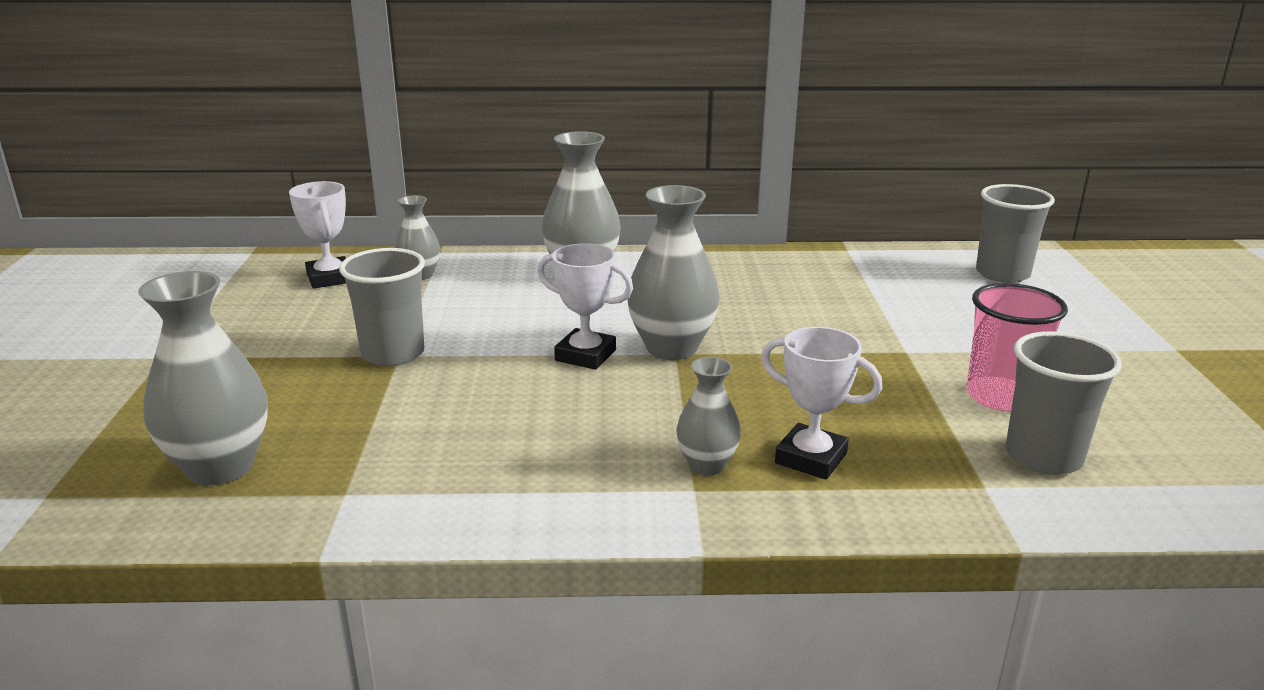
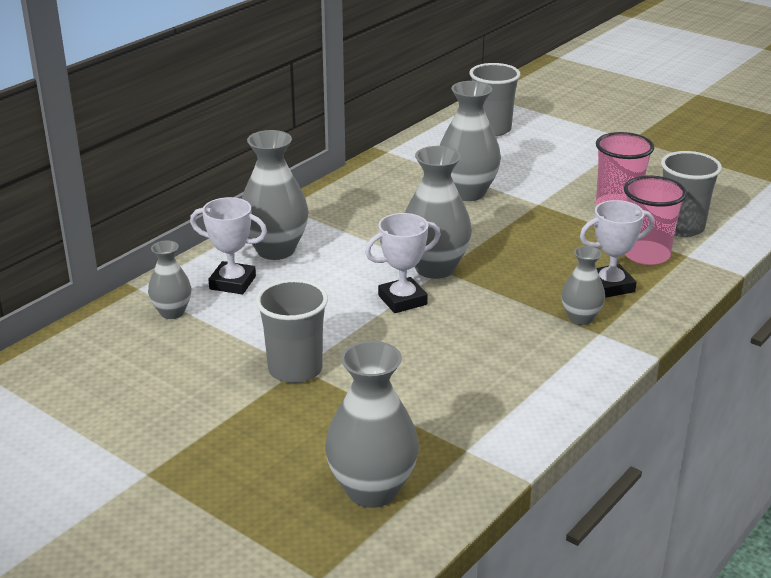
camera: 50 degrees left, 5 degrees up
(330, 278) = (111, 352): white trophy -> white trophy (232, 283)
(848, 309) = (467, 193): none -> grey vase
(927, 456) = (646, 255): none -> pink cup

